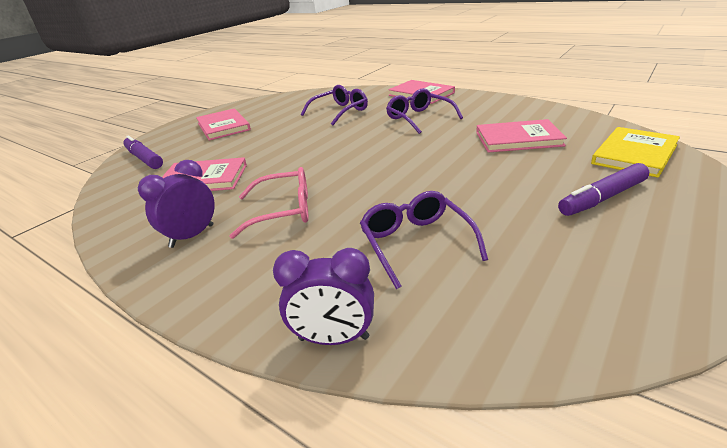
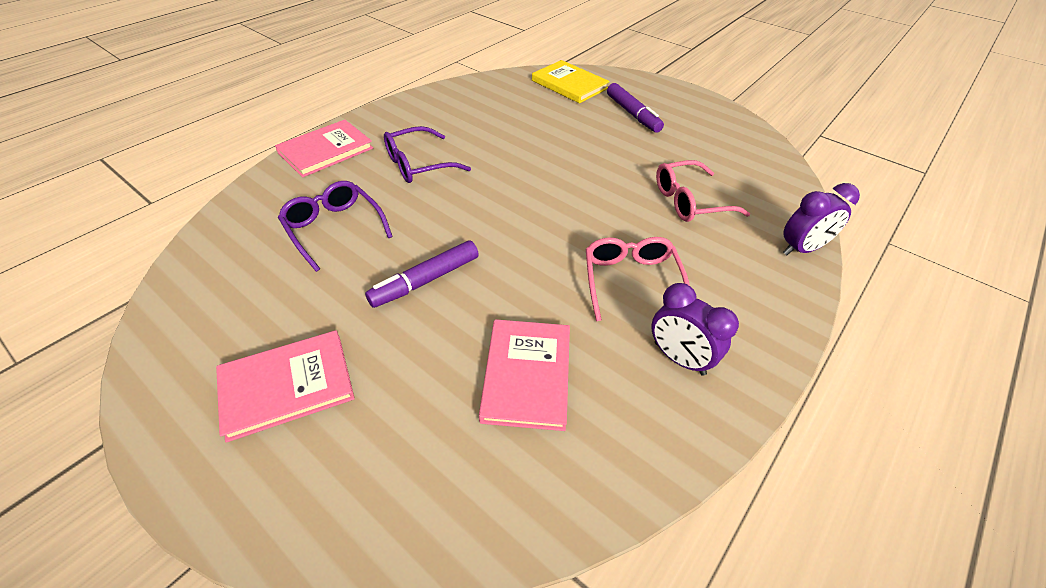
camera: 90 degrees left, 15 degrees up
(144, 159) = (394, 505): purple marker -> purple marker (425, 280)
(334, 338) = (802, 249): purple clock -> purple clock turned 60 degrees clockwise
(416, 243) = (690, 201): purple glasses -> pink glasses
(518, 139) = (516, 120): pink book -> none

